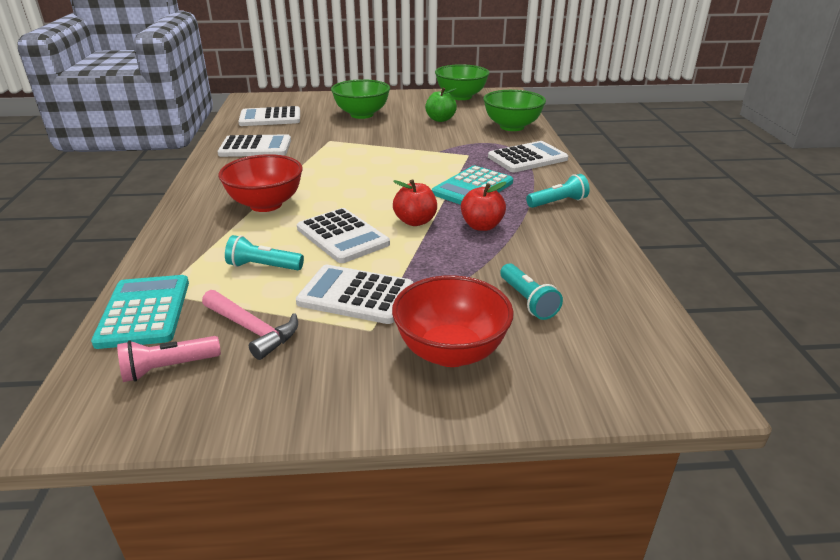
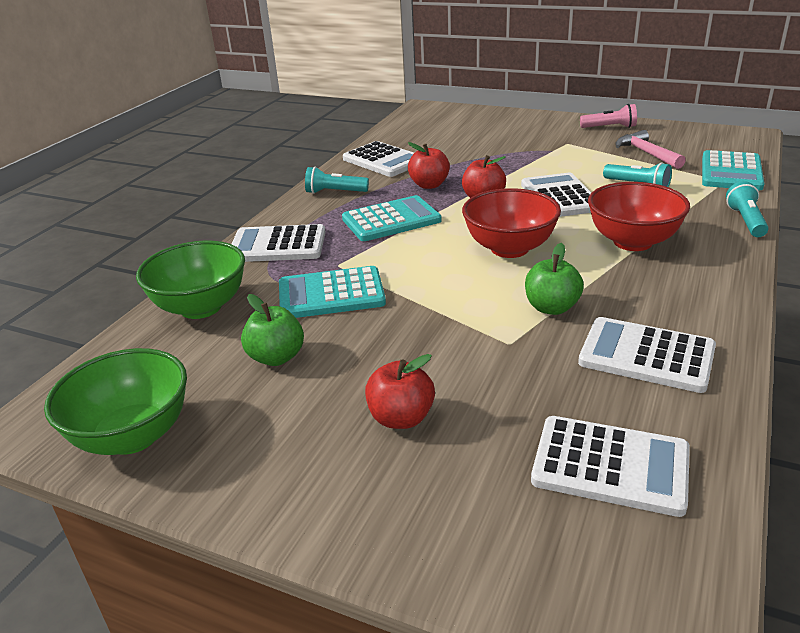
camera: 150 degrees left, 0 degrees up
(168, 368) = (699, 145): pink flashlight -> pink flashlight (610, 127)
(313, 157) = (551, 307): none -> green apple
(355, 295) = (568, 159): white calculator -> white calculator (383, 160)
(362, 115) = (401, 418): green bowl -> red apple
(450, 142) = (331, 294): none -> turquoise calculator
(451, 351) = (526, 130): red bowl -> red bowl (509, 248)
(527, 301) = (456, 141): turquoise flashlight -> turquoise flashlight (745, 221)

